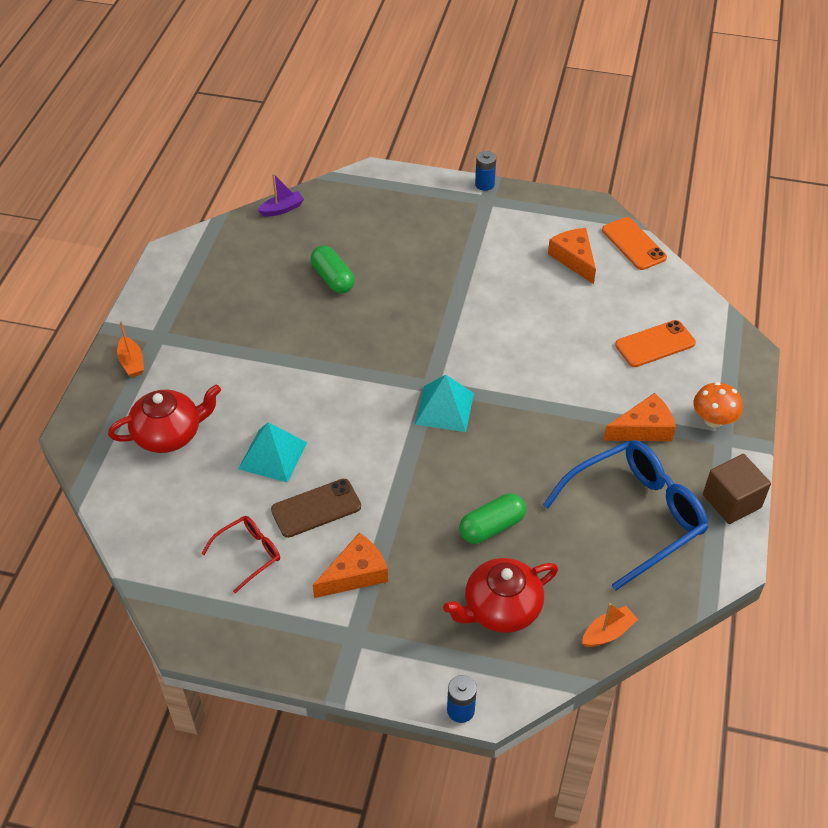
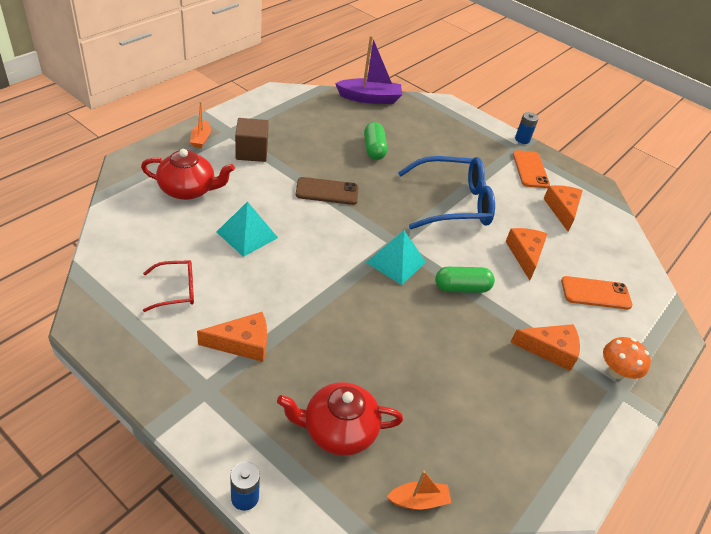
camera: 20 degrees right, 5 degrees down
(282, 209) = (369, 98): purple boat -> purple boat, size x1.86
(316, 508) = (250, 283): brown phone -> brown phone (327, 191)
(492, 527) = (375, 362): green capsule -> green capsule (461, 288)
(566, 334) = (525, 255): none -> orange cheese
(633, 244) = (616, 219): orange phone -> orange phone (530, 169)
(635, 516) = (503, 414): blue glasses -> blue glasses (453, 203)
(731, 501) = (599, 445): brown cube -> brown cube (252, 152)

